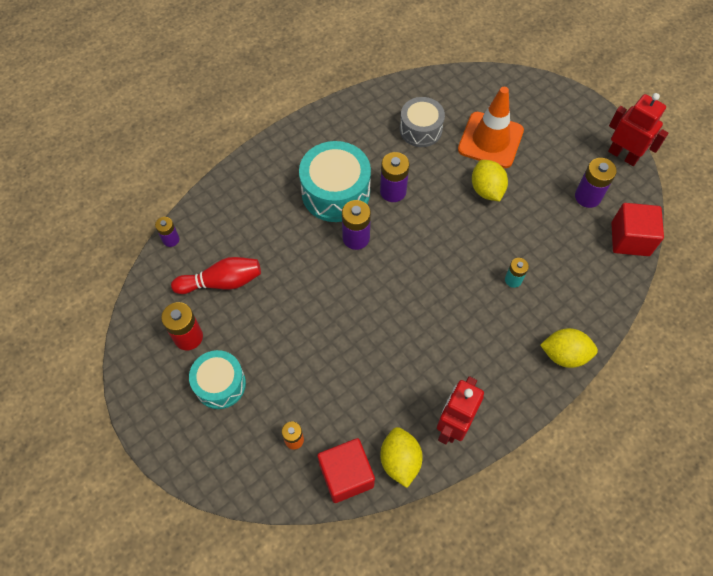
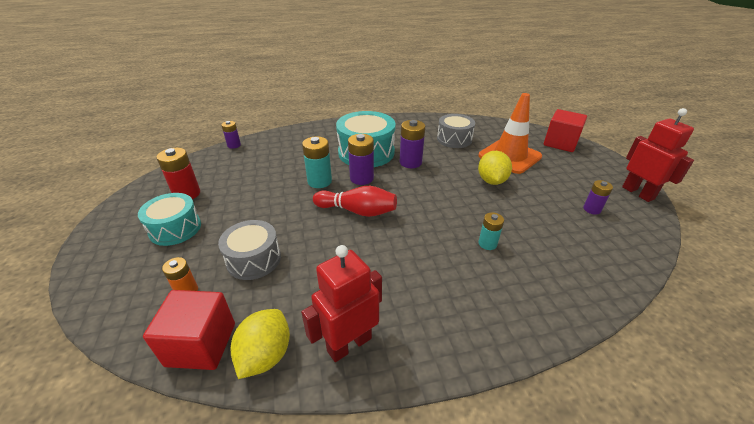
camera: 25 degrees right, 25 degrees down
(222, 282) = (242, 173): red bowling pin -> red bowling pin (357, 211)
(315, 261) = (319, 181): none -> turquoise battery
(324, 384) = (254, 259): none -> grey drum
(564, 354) = (519, 326): yellow lemon -> none
(587, 197) = (592, 209): purple battery -> purple battery, size x0.62
(630, 239) = (634, 251): red cube -> red cube (560, 143)

